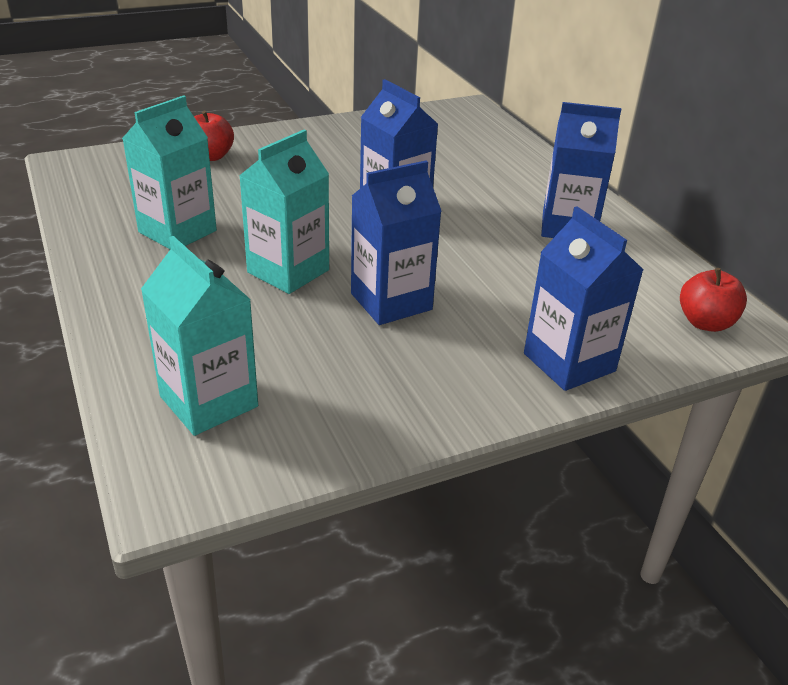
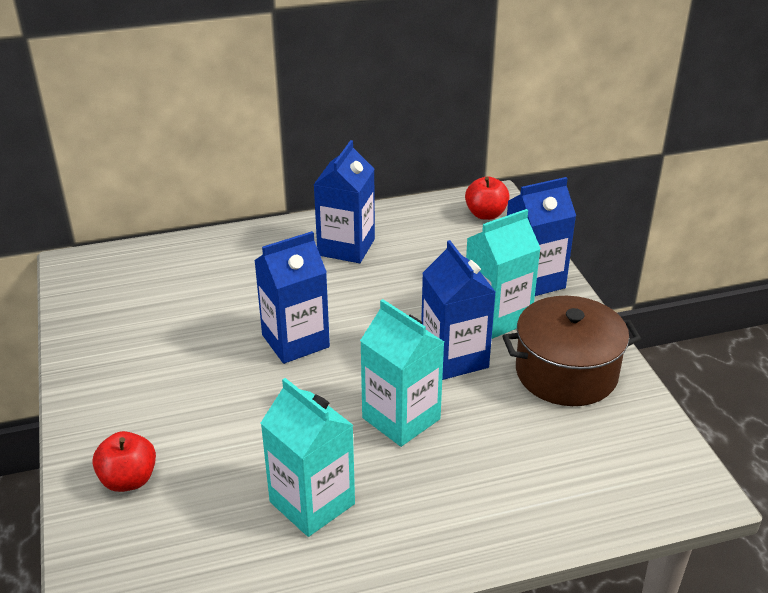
camera: 80 degrees left, 0 degrees up
(209, 401) = (594, 470): turquoise carton -> turquoise carton (497, 317)
(381, 386) = (566, 372): none -> brown pot

